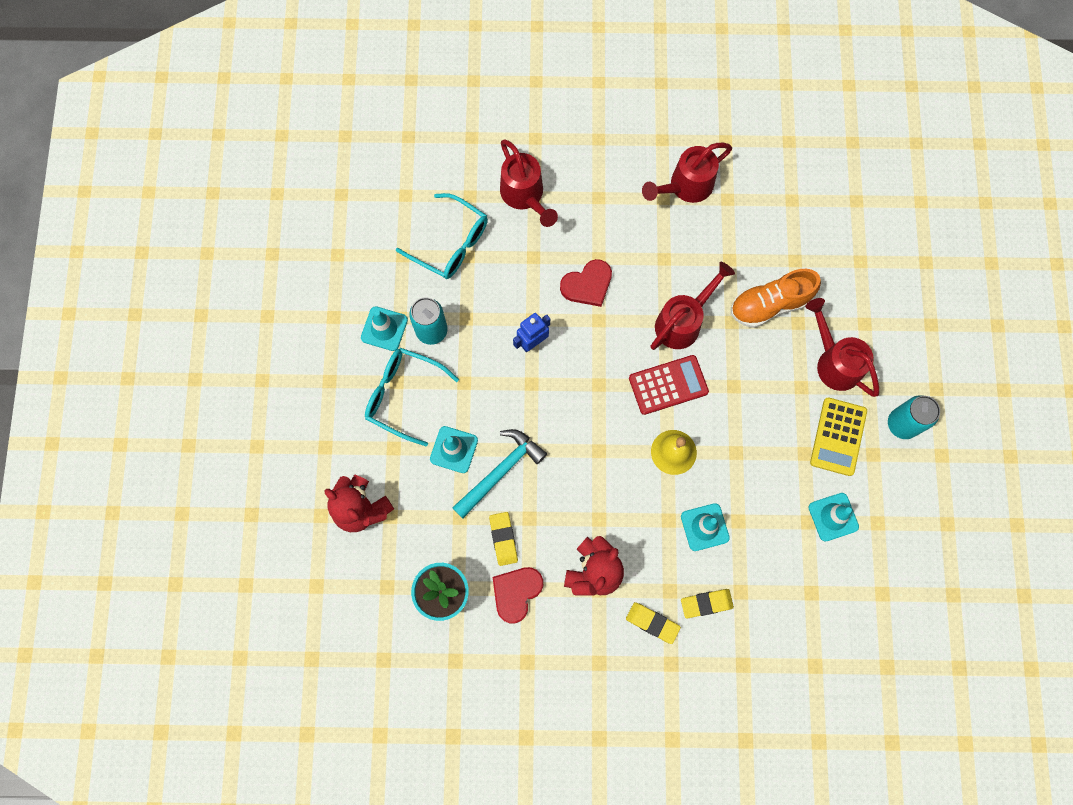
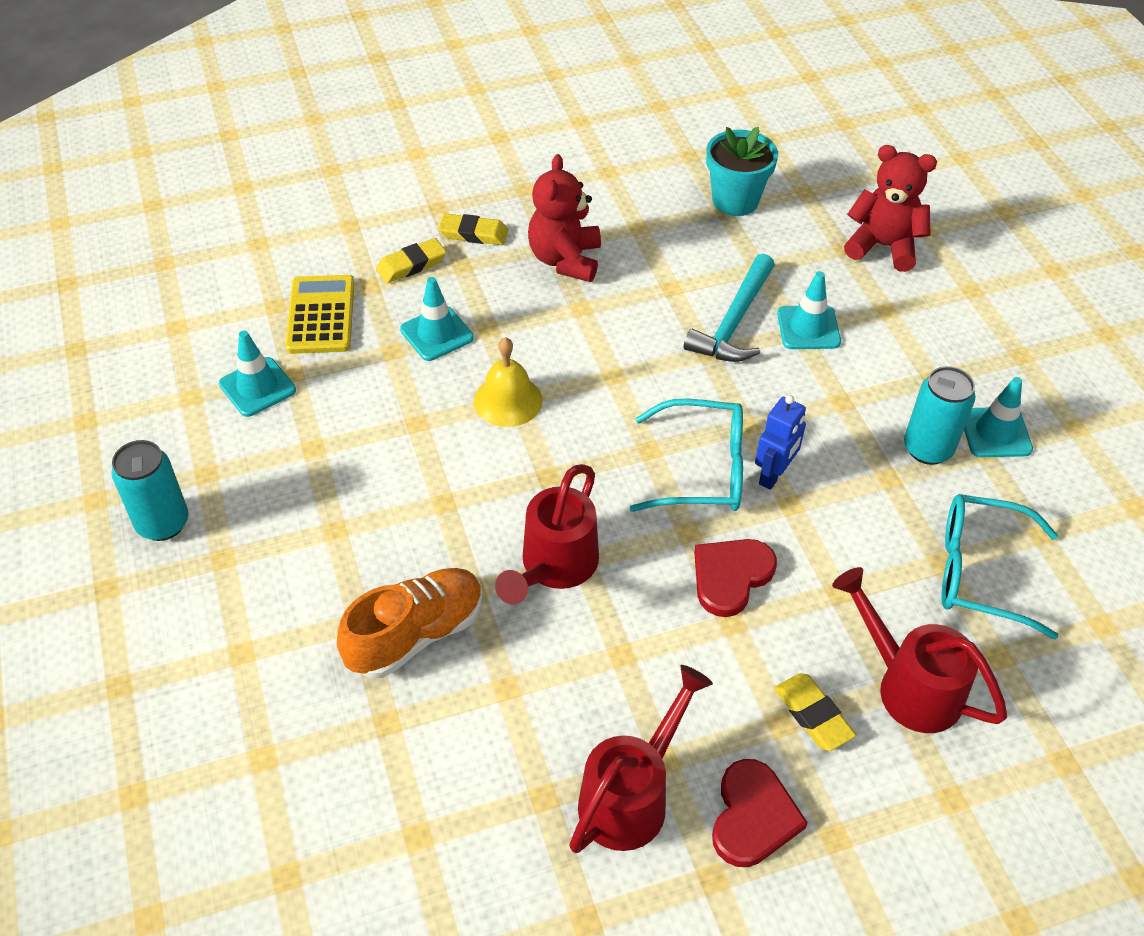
camera: 160 degrees right, 25 degrees down
(404, 396) = (912, 365): turquoise glasses -> turquoise glasses (701, 470)
(503, 539) = (693, 261): yellow eraser -> yellow eraser (813, 715)
(516, 593) = (651, 221): red heart -> red heart (753, 816)
(668, 385) = (545, 477): red calculator -> none
(834, 362) = (286, 579): red watering can -> none
(838, 436) = (264, 481): yellow calculator -> yellow calculator (321, 315)

